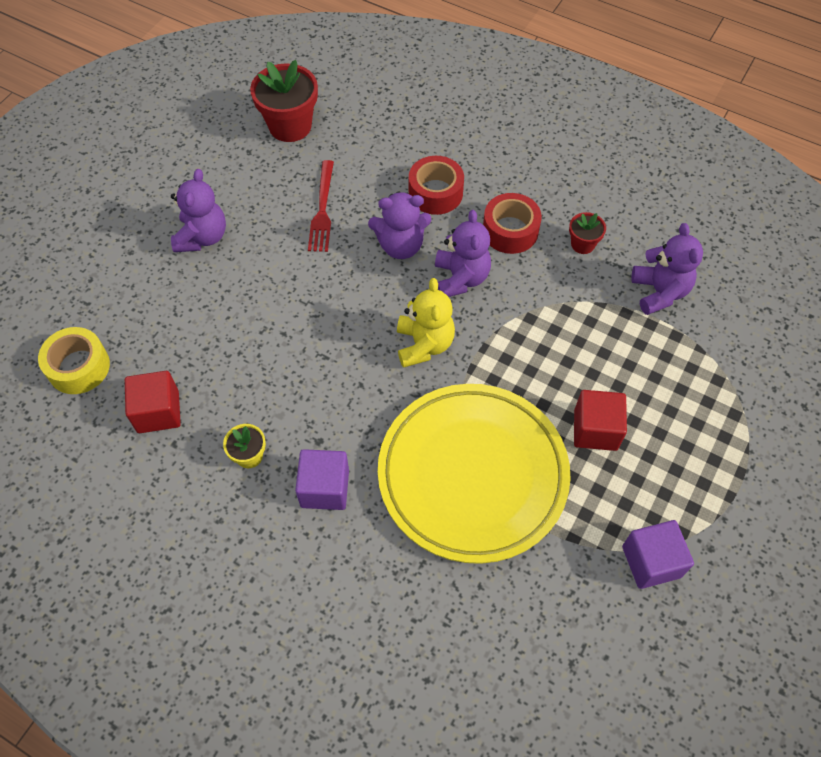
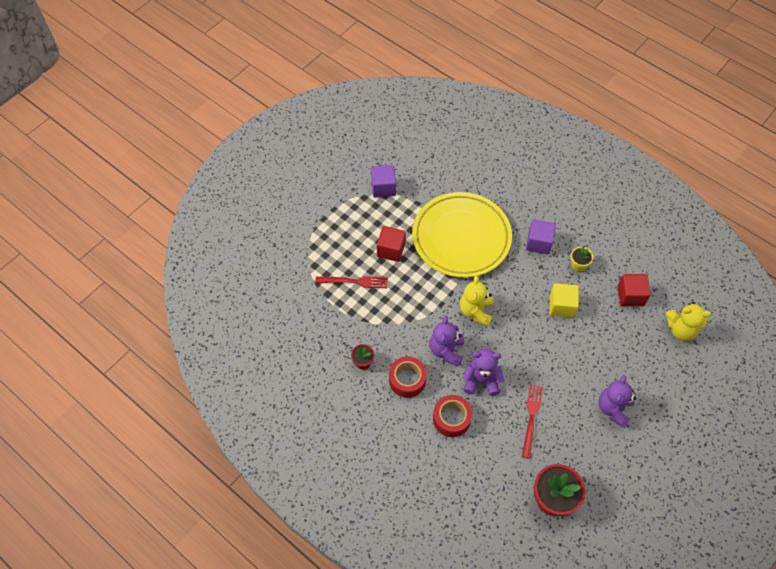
camera: 170 degrees left, 0 degrees up
(79, 367) = (681, 329): yellow tape -> yellow teddy bear
(280, 375) = (561, 306): none -> yellow cube
(639, 362) = (354, 281): none -> red fork
(659, 292) = (326, 322): purple teddy bear -> none

